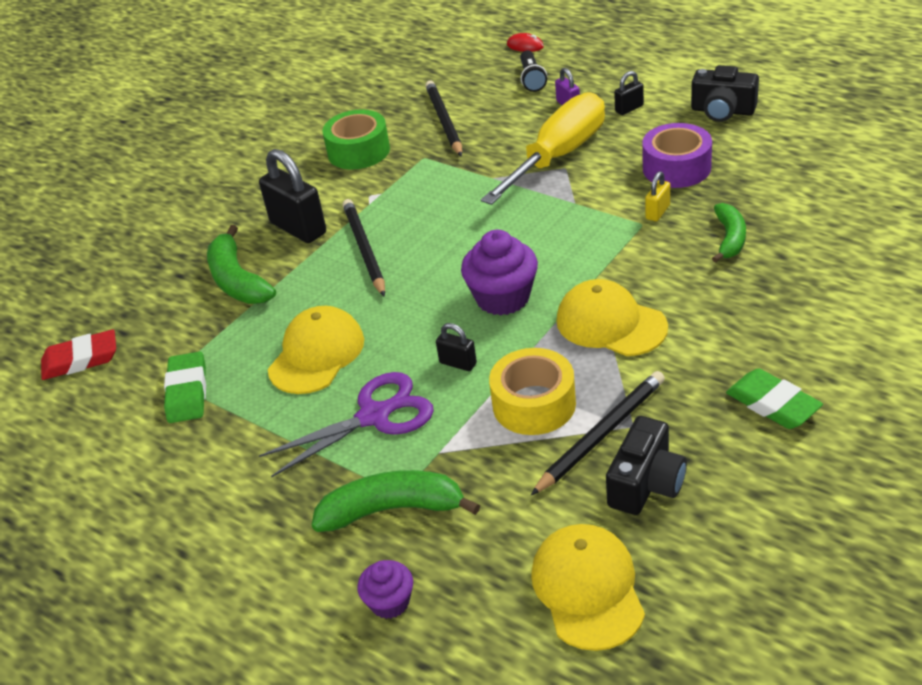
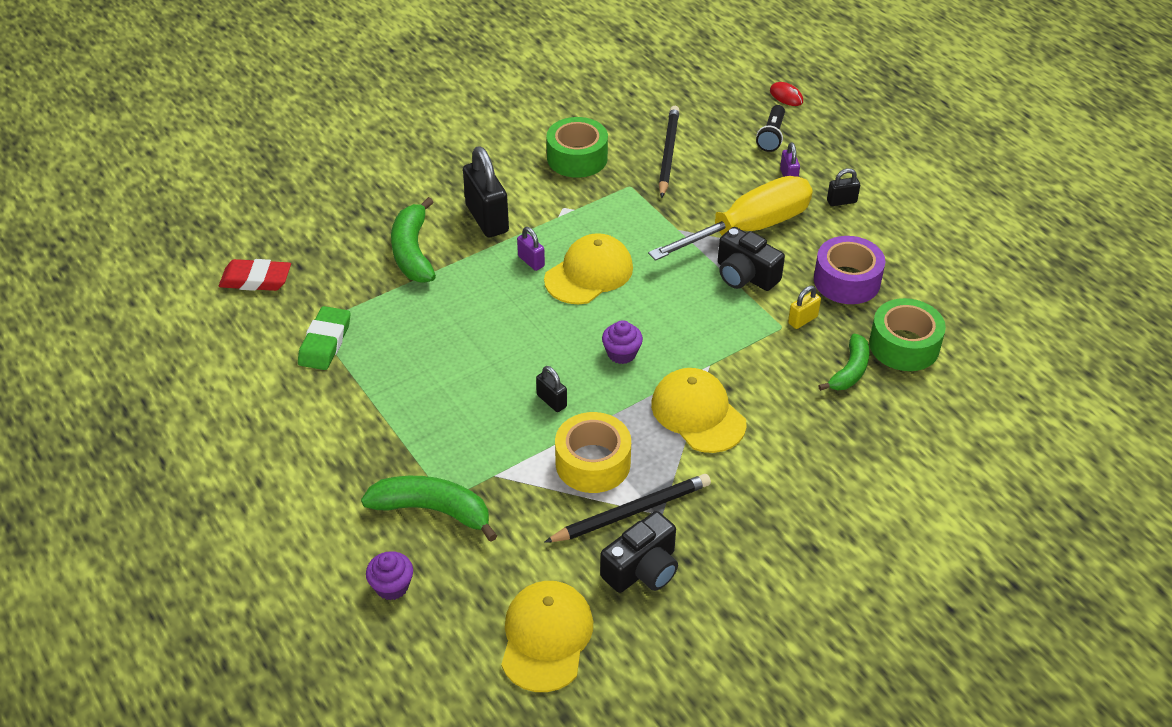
camera: 15 degrees right, 5 degrees up
(316, 354) = (442, 348): yellow cap -> yellow cap (589, 273)
(364, 249) = (531, 261): black pencil -> purple padlock
(375, 416) = (461, 422): purple scissors -> none
(503, 298) = (621, 353): purple cupcake -> purple cupcake, size x0.58
(722, 111) = (926, 236): black camera -> black camera (745, 275)
(764, 202) = (904, 345): none -> green tape
(773, 404) = (788, 541): green eraser -> none

